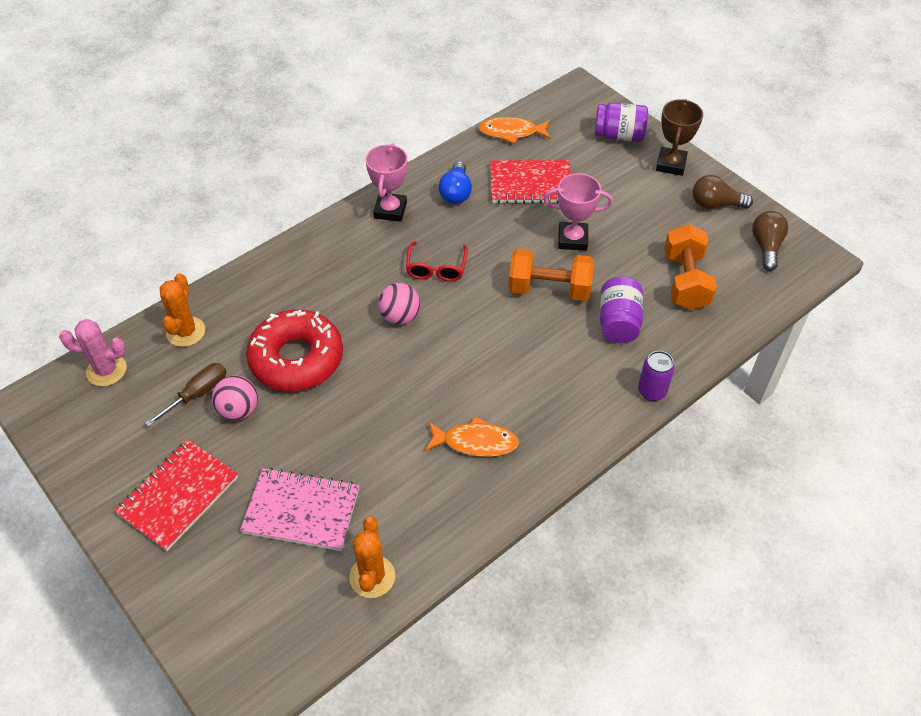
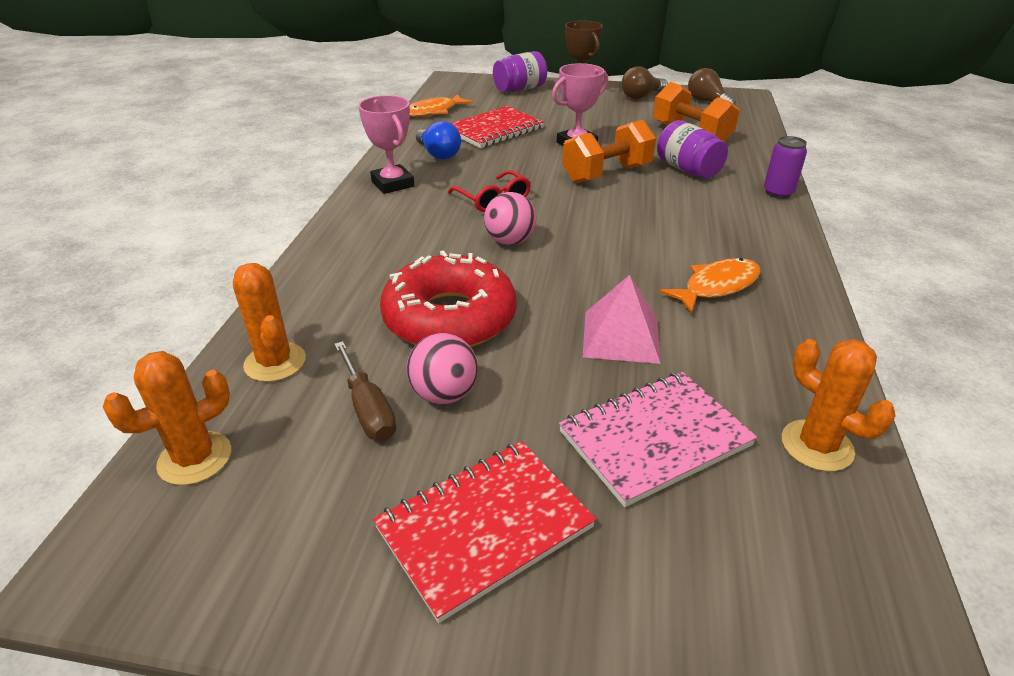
camera: 40 degrees left, 15 degrees down
(106, 370) = (195, 458): pink cactus -> orange cactus
(178, 496) = (484, 528): red notebook -> red notebook turned 60 degrees clockwise
(197, 394) = (368, 409): brown screwdriver -> brown screwdriver turned 150 degrees clockwise
(369, 438) = (621, 336): none -> pink pyramid

